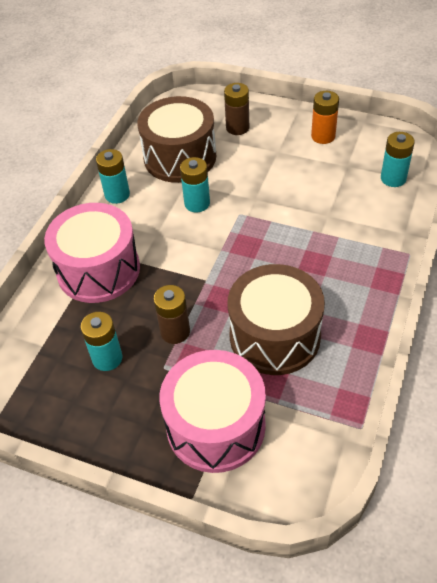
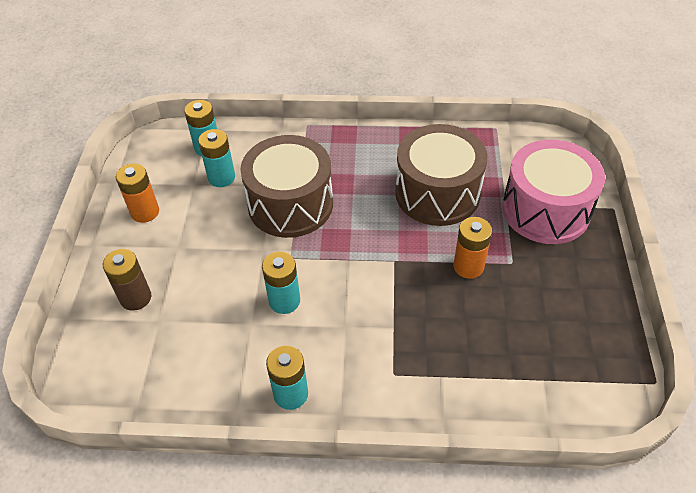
camera: 110 degrees left, 0 degrees up
(98, 270) = (420, 366): pink drum -> none
(107, 358) = (526, 312): turquoise battery -> turquoise battery (221, 177)
(175, 332) = (468, 266): brown battery -> orange battery
(180, 157) = (203, 345): brown drum -> brown drum (290, 204)

